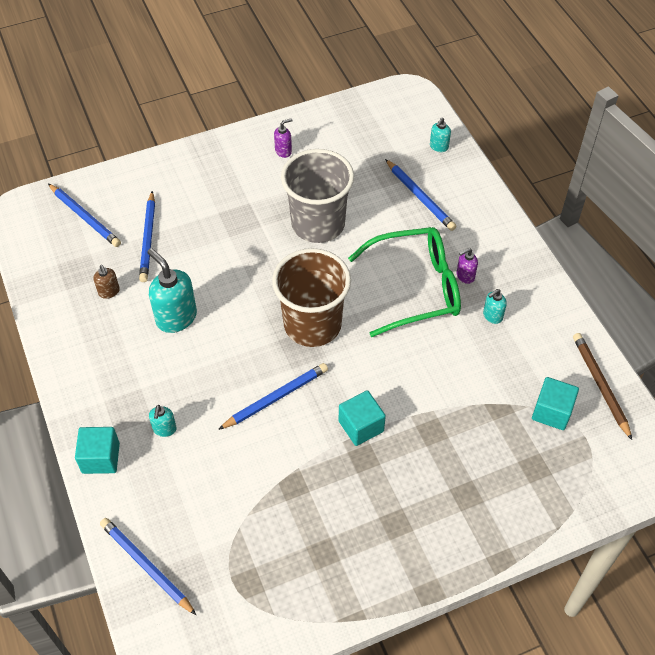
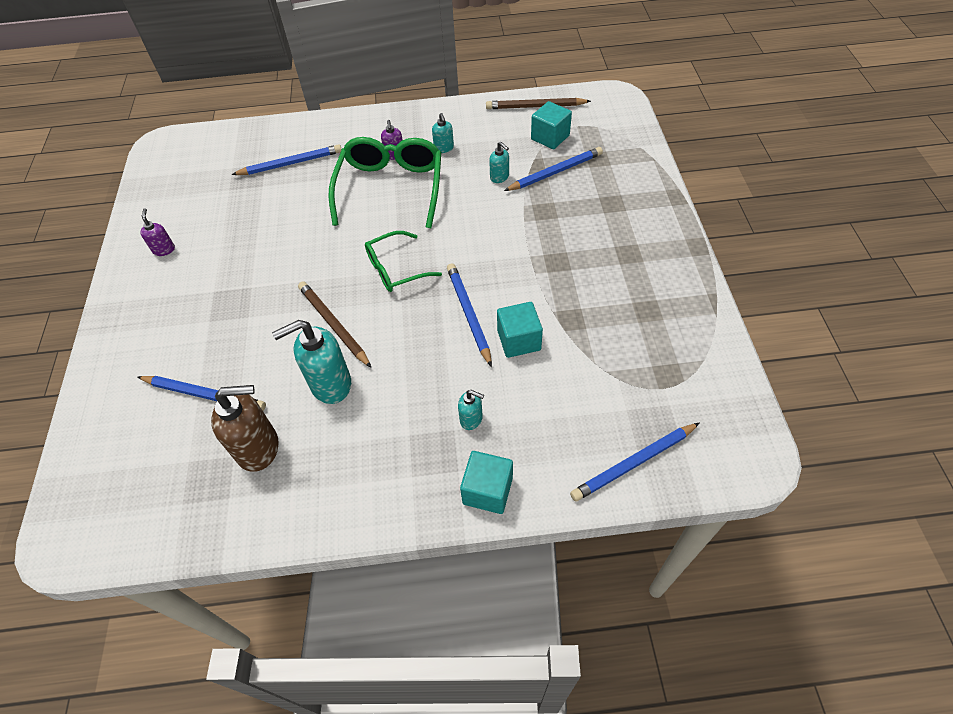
camera: 70 degrees left, 0 degrees up
(85, 217) = (127, 459): blue pencil -> blue pencil (555, 172)
(109, 292) = (259, 448): brown soap dispenser -> brown soap dispenser, size x1.96
(236, 299) = (333, 325): none -> brown pencil
(312, 324) = (396, 269): brown cup -> green glasses
(318, 224) = (277, 241): grey cup -> none
(361, 426) = (523, 256): turquoise cube -> turquoise cube (519, 340)
(438, 147) = (241, 139): turquoise soap dispenser -> turquoise soap dispenser (499, 177)

